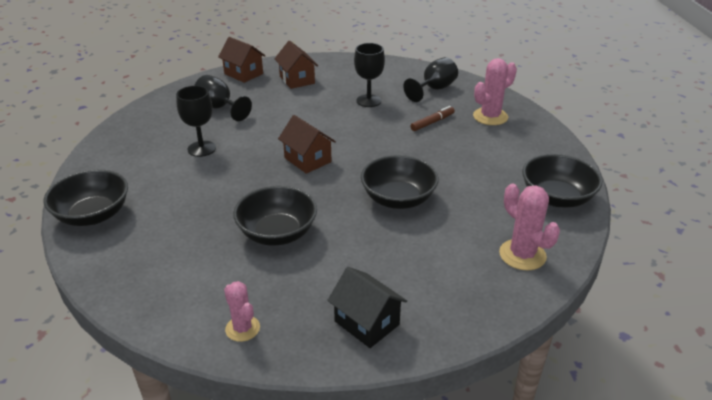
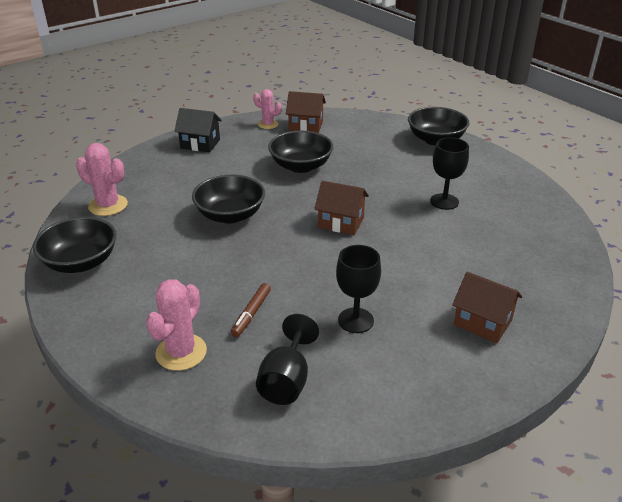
camera: 150 degrees right, 0 degrees up
(219, 108) = (500, 246): black goblet -> none
(243, 74) = (558, 306): brown house -> brown house (306, 126)

